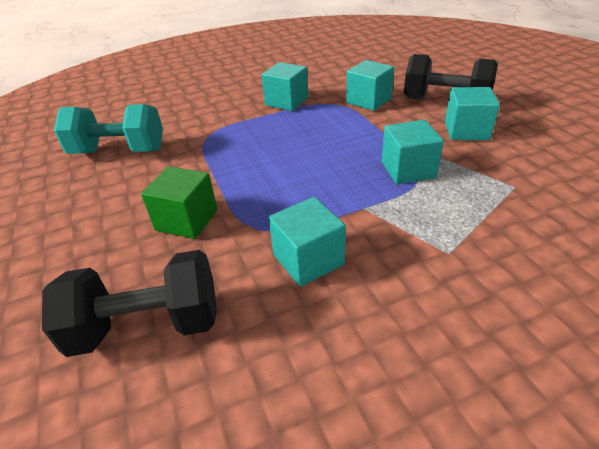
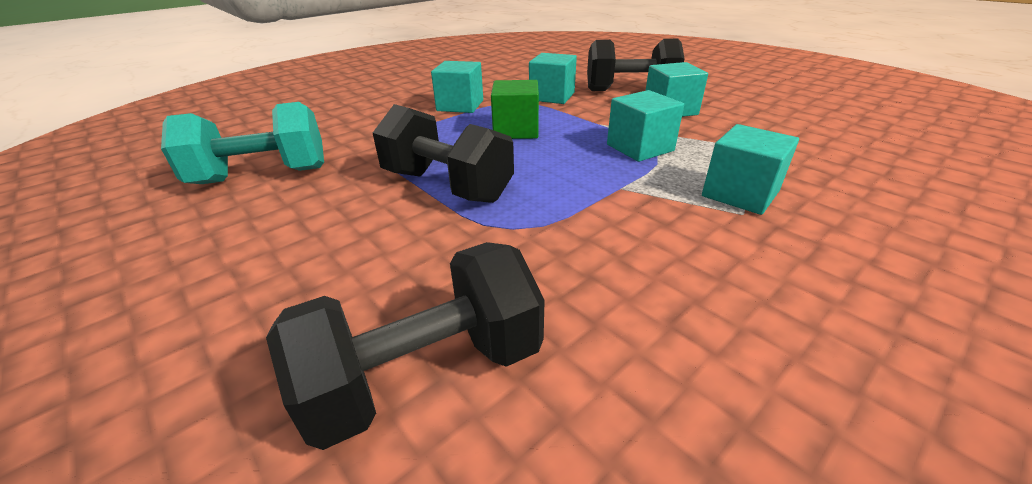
camera: 20 degrees left, 5 degrees down
(187, 220) = (407, 234): green cube -> green cube (516, 130)
(234, 182) = (447, 186): none -> black dumbbell
(308, 259) = (596, 248): turquoise cube -> turquoise cube (740, 194)

